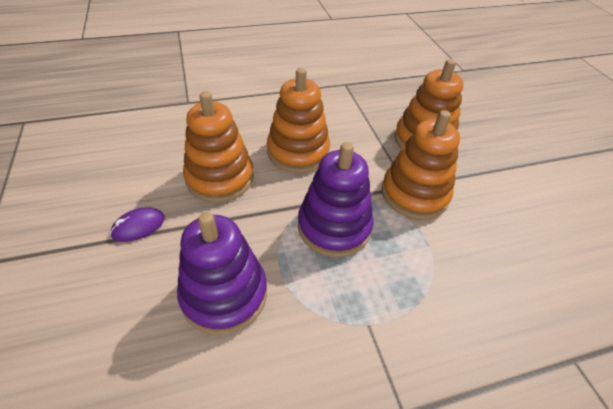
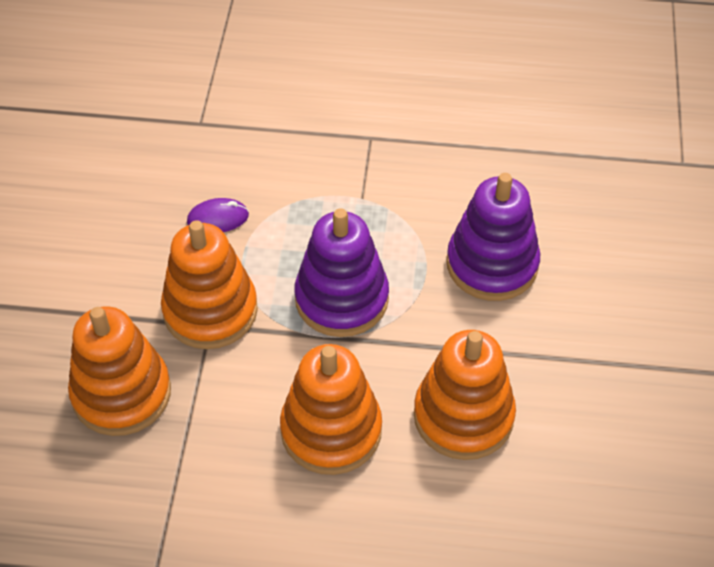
camera: 155 degrees left, 5 degrees up
(138, 226) = (580, 371): purple mouse -> purple mouse (218, 218)

